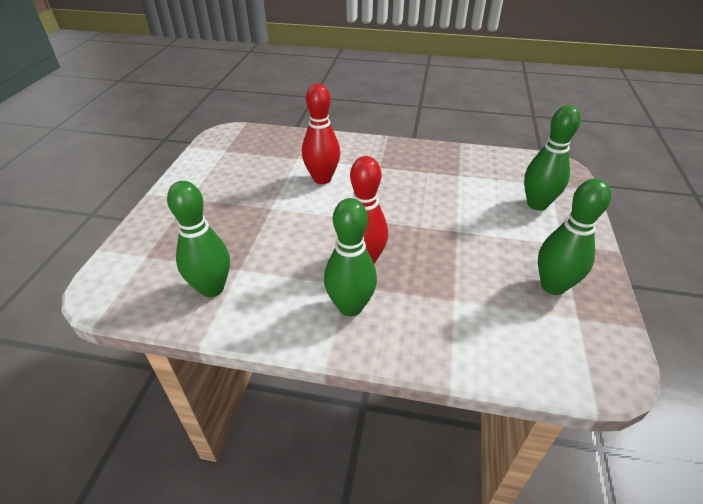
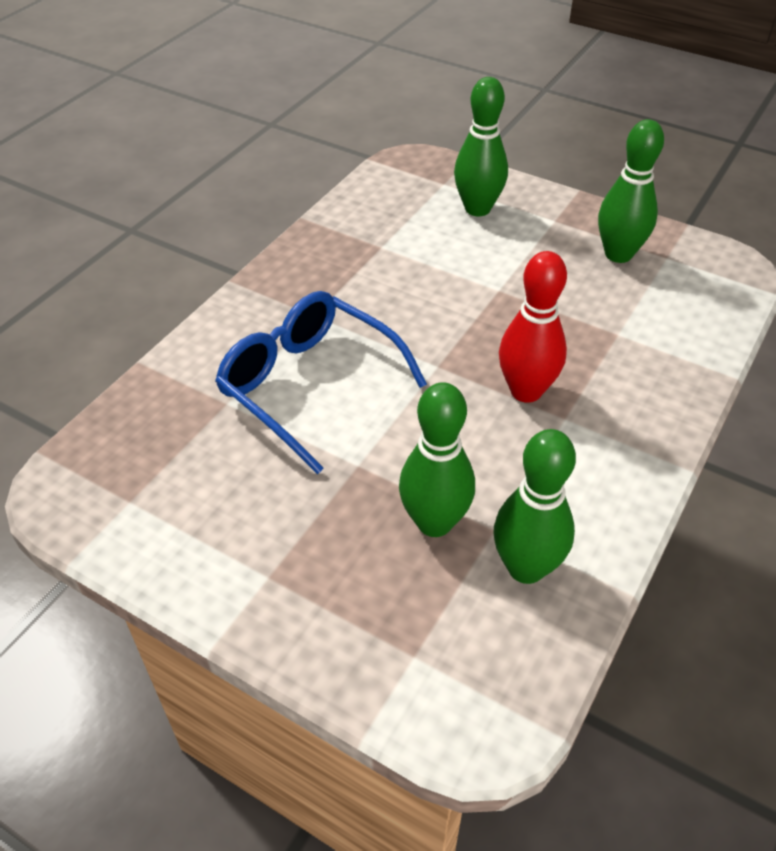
camera: 70 degrees left, 5 degrees up
(322, 179) = (310, 386): red bowling pin -> blue glasses
(350, 307) = (605, 425): green bowling pin -> green bowling pin (434, 522)

